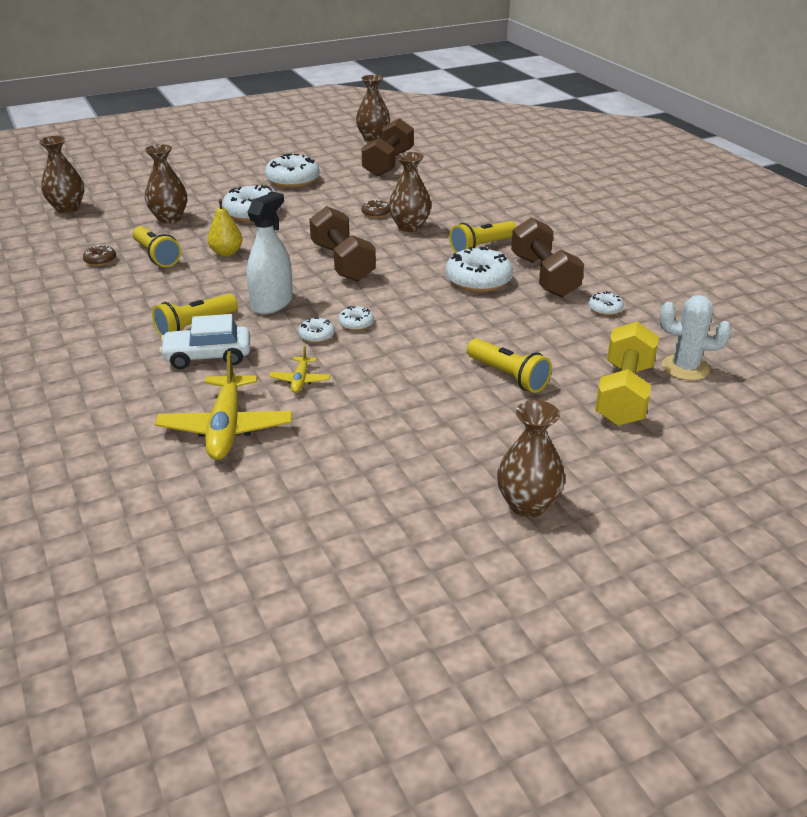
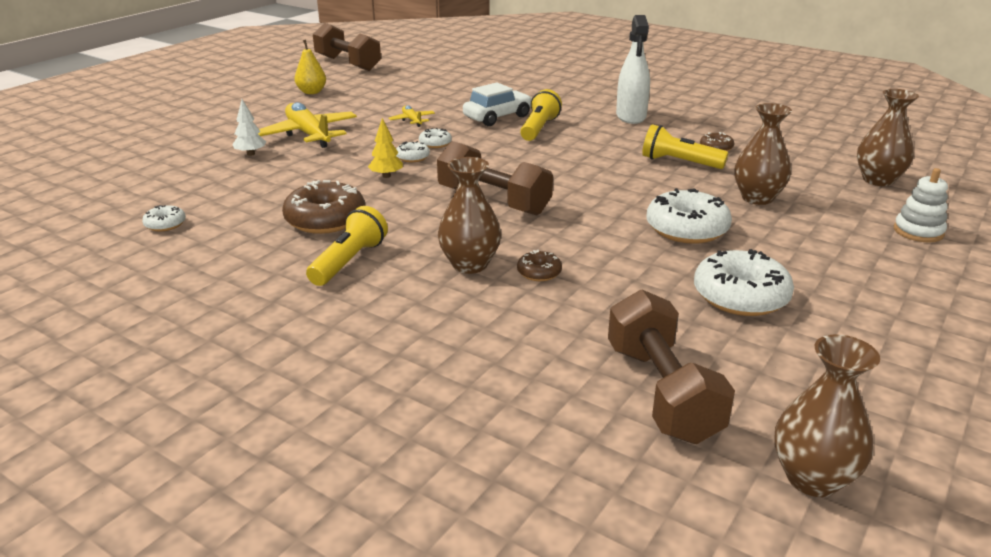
camera: 150 degrees right, 5 degrees down
(134, 180) = (918, 231): none -> white stacking toy
(226, 253) = (624, 181): yellow pear -> yellow pear (311, 92)
(226, 428) = (428, 95): yellow plane -> yellow plane (308, 134)
(272, 303) = (506, 154): white spray bottle -> white spray bottle (631, 116)
(399, 309) = (386, 176): none -> yellow tree
(478, 280) = (325, 220): white donut -> brown donut
(508, 376) = (251, 154): yellow flashlight -> white tree
(527, 505) = (212, 105): brown vase -> none
(544, 276) = (248, 243): brown dumbbell -> brown dumbbell (348, 63)
(624, 394) = (146, 163): yellow dumbbell -> none
(685, 368) = (82, 192): white cactus -> none

